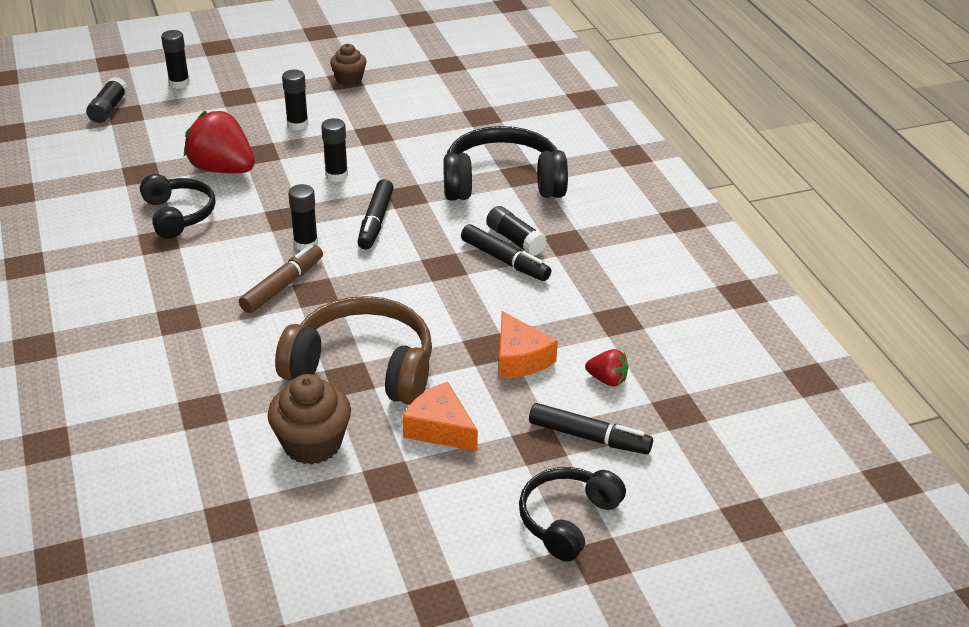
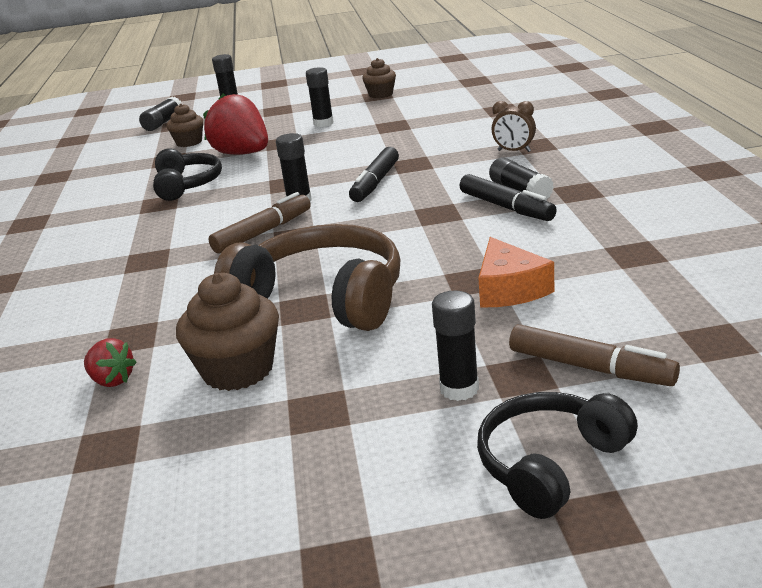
camera: 15 degrees right, 10 degrees down
(154, 146) = (189, 142): none -> brown cupcake
(336, 175) = (347, 153): black glue stick -> black glue stick (459, 389)
(440, 428) = (396, 356): orange cheese -> none
(502, 182) = (514, 151): black headphones -> brown clock
(589, 437) = (590, 368): black marker -> brown marker
(607, 380) = (618, 309): red strawberry -> red strawberry (112, 380)

